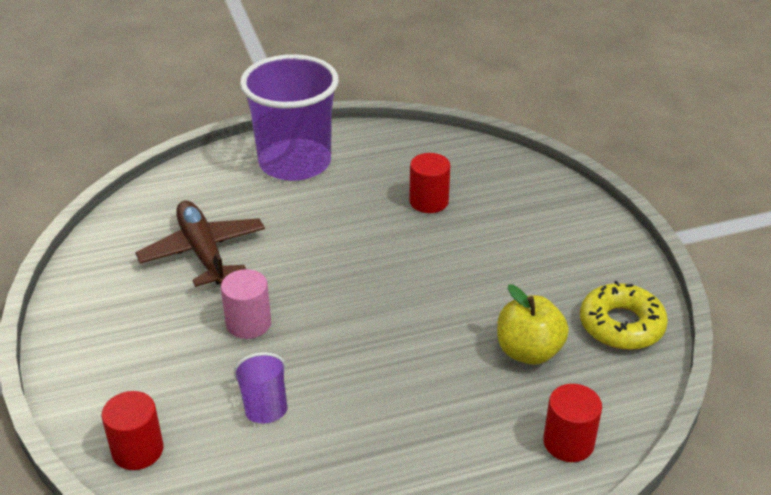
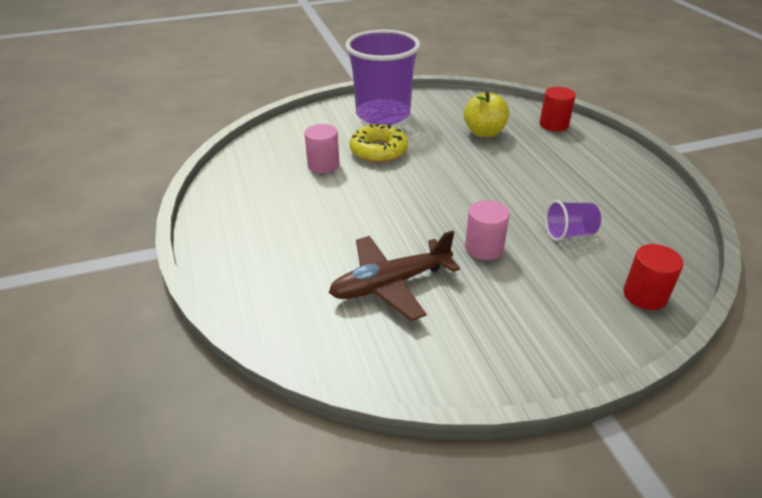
camera: 90 degrees left, 0 degrees up
(295, 163) = (250, 235): purple cup -> purple cup (383, 114)
(429, 201) = (323, 165): red cylinder -> pink cylinder
(621, 325) = (453, 104): yellow donut -> yellow donut (378, 150)

